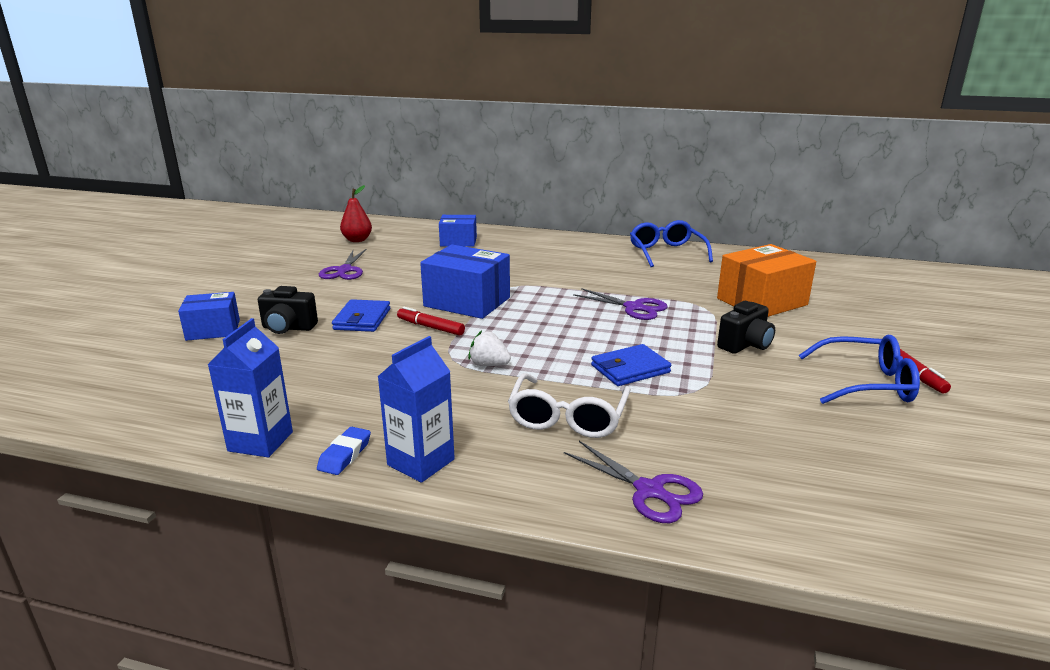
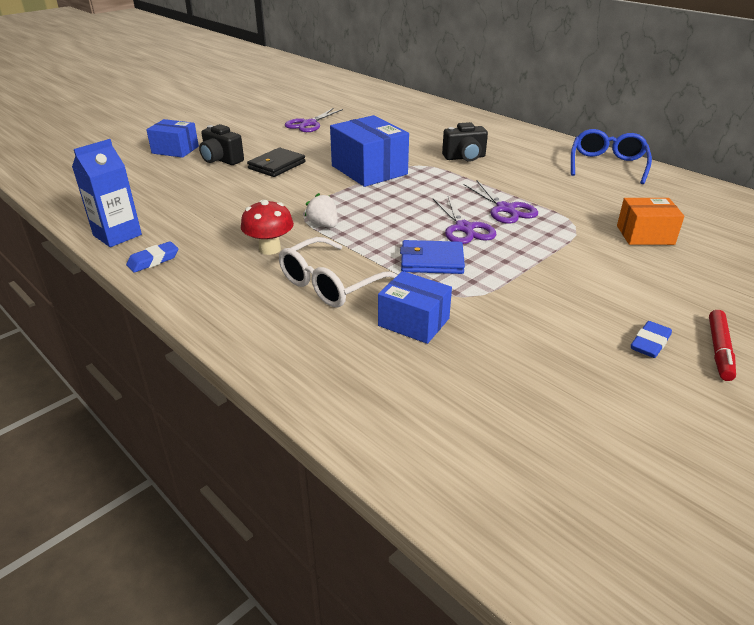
camera: 30 degrees right, 10 degrees up
(357, 240) = (347, 101): red pear -> none
(362, 319) = (277, 165): blue wallet -> black wallet
(421, 462) = (192, 282): blue carton -> none
(430, 327) = (317, 184): red marker -> none
(458, 241) = (424, 117): blue box -> blue box (413, 322)
(463, 403) = (270, 249): none -> red mushroom
(650, 491) = (320, 361): purple scissors -> purple scissors (464, 228)
(745, 345) = (569, 271): black camera -> black camera (464, 158)
(761, 302) = (645, 235): orange box -> orange box, size x0.62
(866, 383) = (650, 343): blue glasses -> blue eraser

